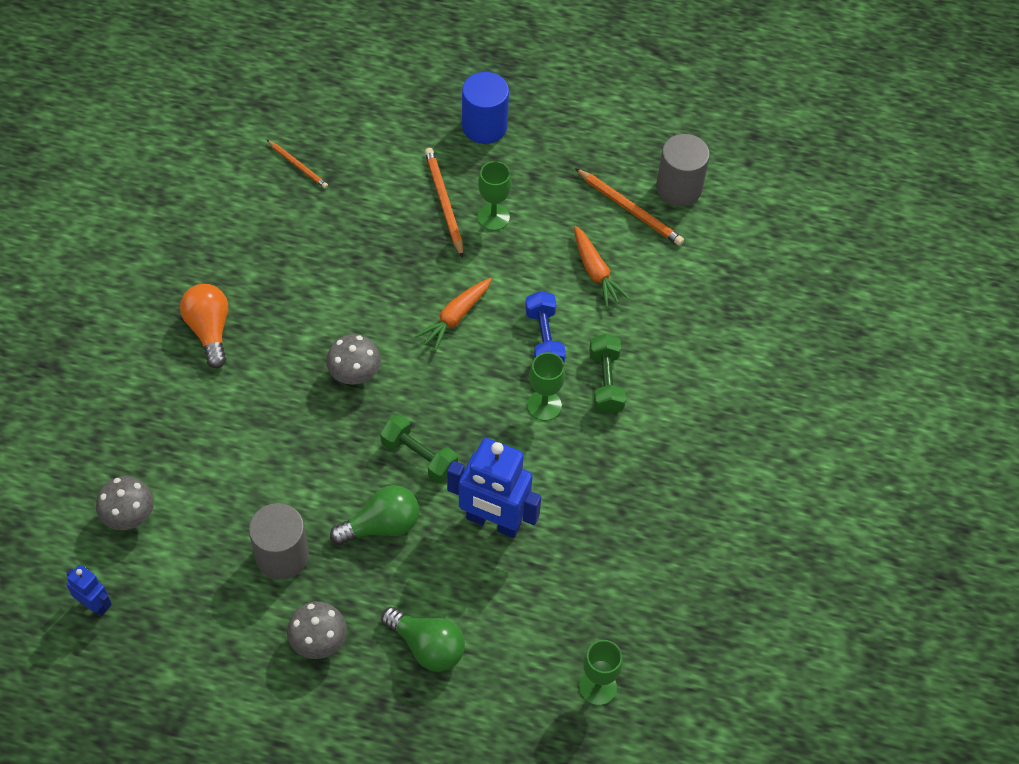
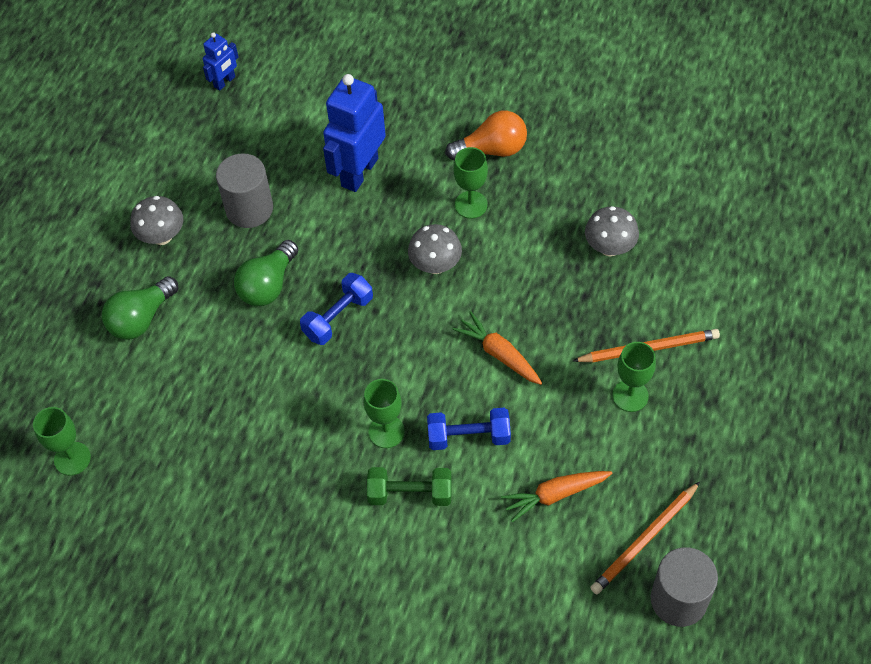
camera: 100 degrees right, 0 degrees up
(129, 516) = (303, 100): grey mushroom -> grey mushroom (609, 247)
(280, 346) = (471, 205): none -> green goblet
(298, 165) = (693, 217): orange pencil -> none
(381, 525) = (268, 285): green light bulb -> green light bulb turned 45 degrees clockwise
(419, 456) = (338, 317): green dumbbell -> blue dumbbell
(484, 126) = (759, 392): blue cylinder -> none
(493, 522) = (259, 378): blue robot -> blue robot (359, 172)

